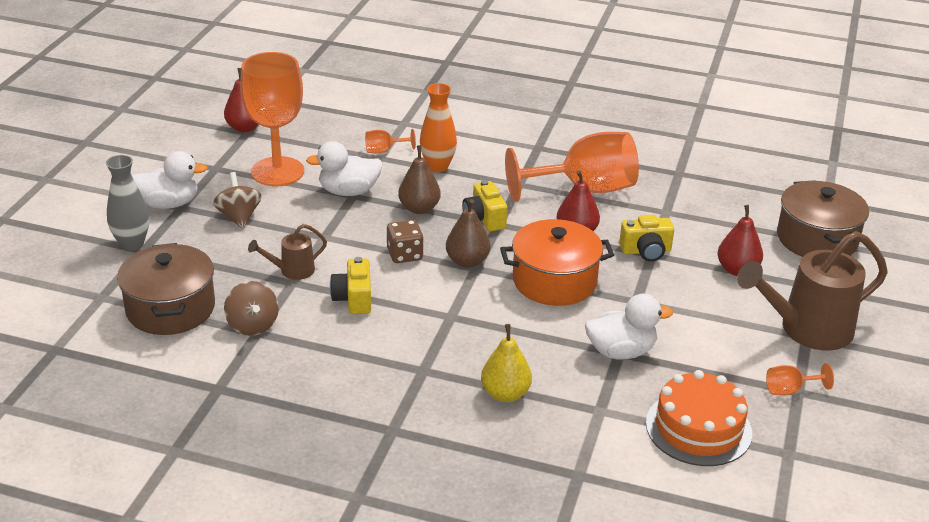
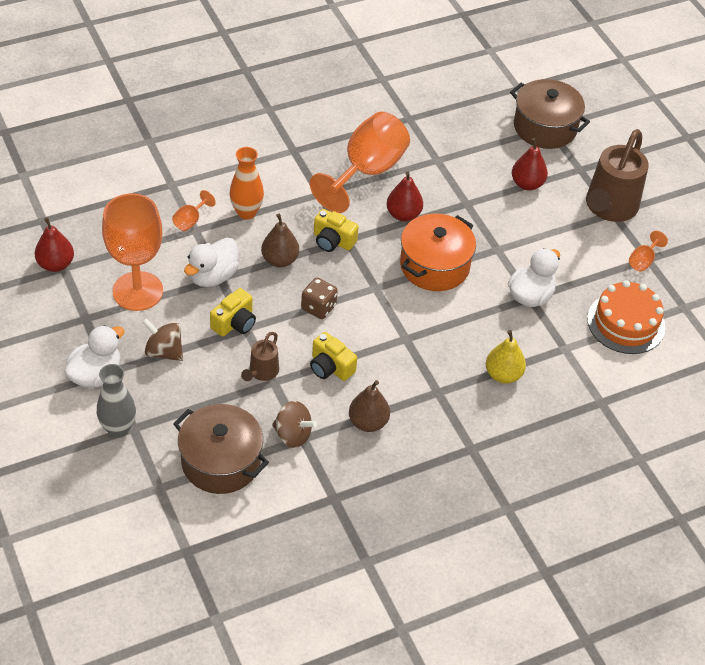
camera: 45 degrees left, 15 degrees up
(467, 261) = (364, 286): brown pear -> brown pear (368, 422)
(646, 251) = (461, 203): yellow camera -> yellow camera (234, 323)

